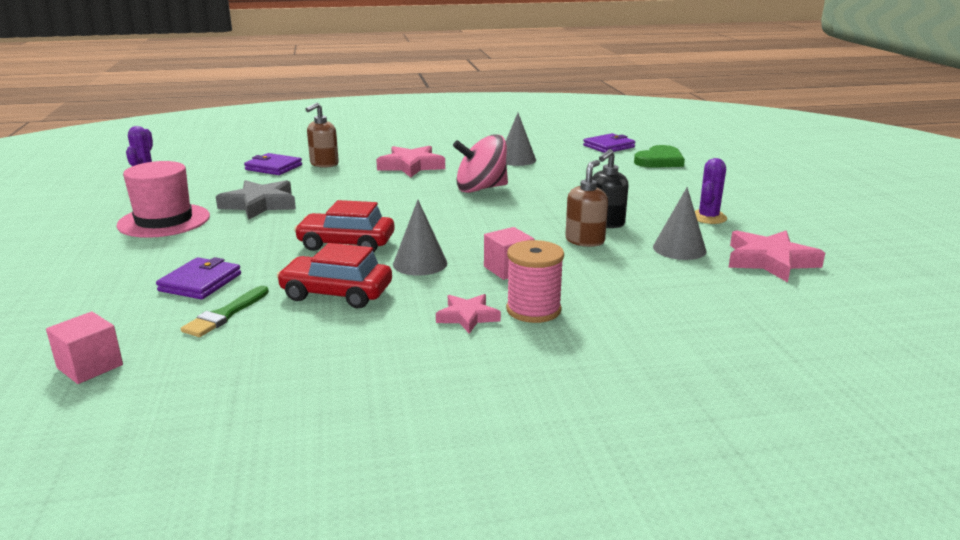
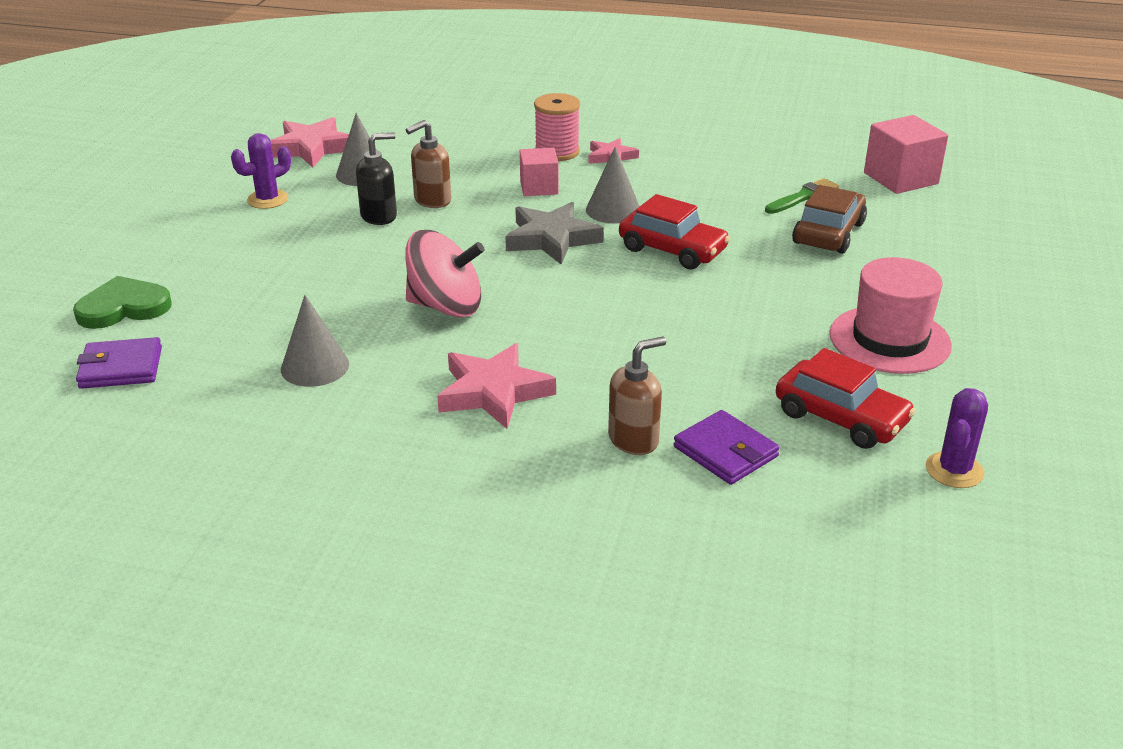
camera: 155 degrees left, 10 degrees up
(90, 366) = (900, 178): pink cube -> pink cube, size x1.54
(200, 282) = (828, 233): purple wallet -> brown car
(260, 204) = (760, 345): grey star -> grey star (551, 239)
(336, 293) = (704, 196): red car -> red car (840, 418)

